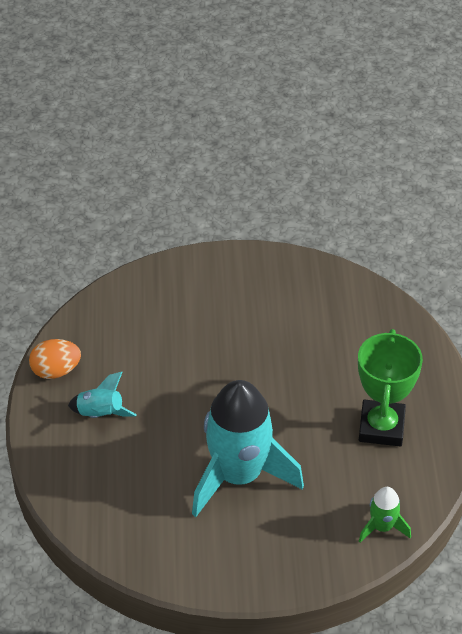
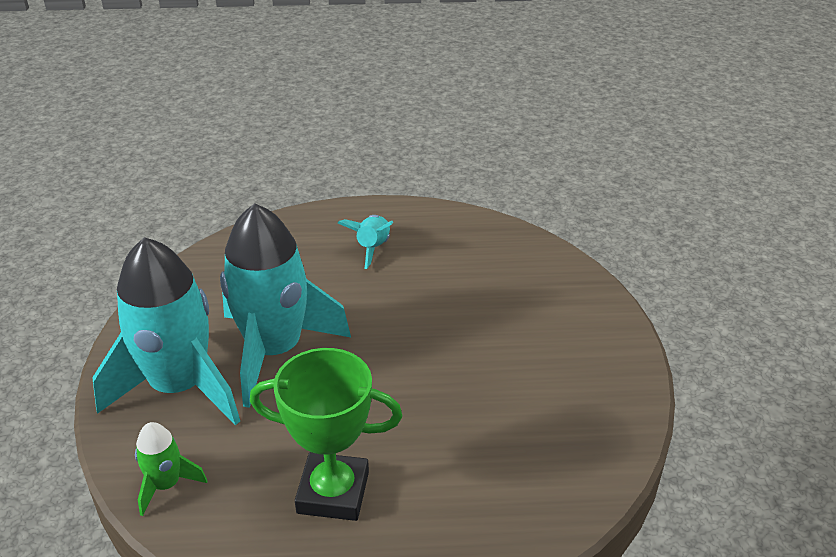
camera: 90 degrees right, 10 degrees down
(56, 371) = (431, 218): orange egg -> none
(282, 536) = (180, 387): none -> turquoise rocket

